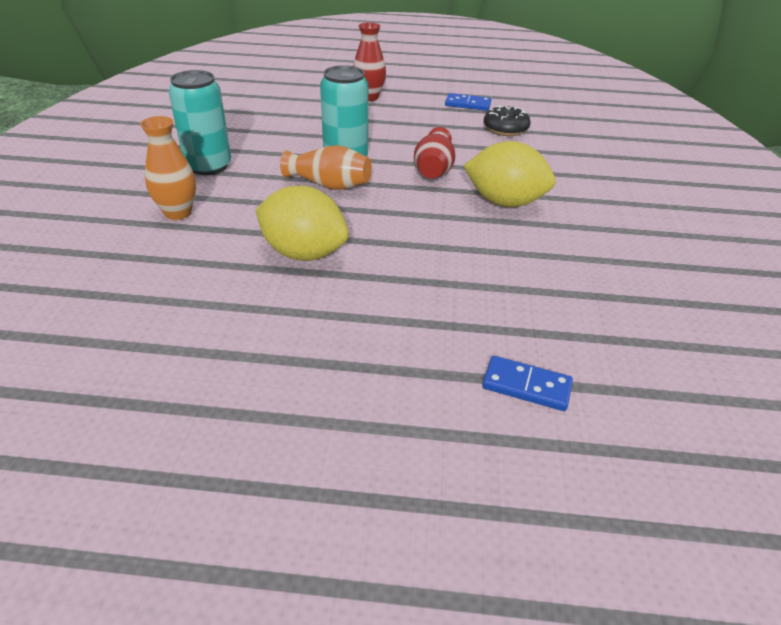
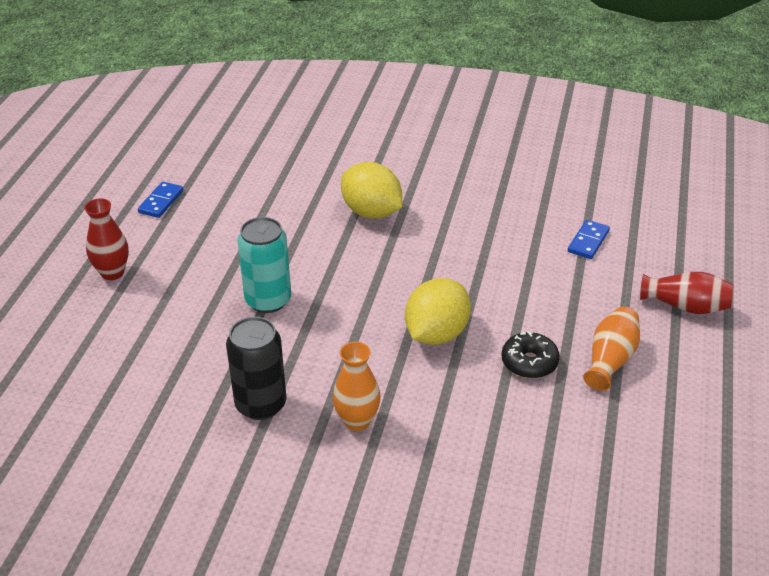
camera: 80 degrees left, 0 degrees up
(208, 166) = (261, 404): turquoise can -> black can
(329, 185) = (321, 314): orange vase -> orange vase (610, 360)
(433, 170) = (306, 244): red vase -> red vase (685, 306)
(504, 202) = (371, 212): yellow lemon -> yellow lemon turned 75 degrees counterclockwise
(505, 129) = (230, 187): black donut -> black donut (529, 362)

